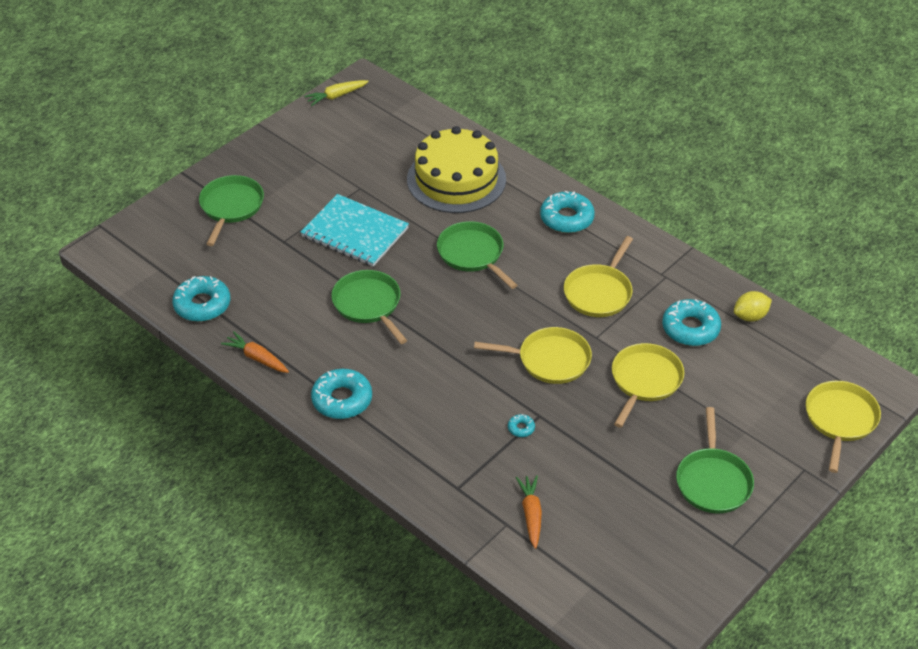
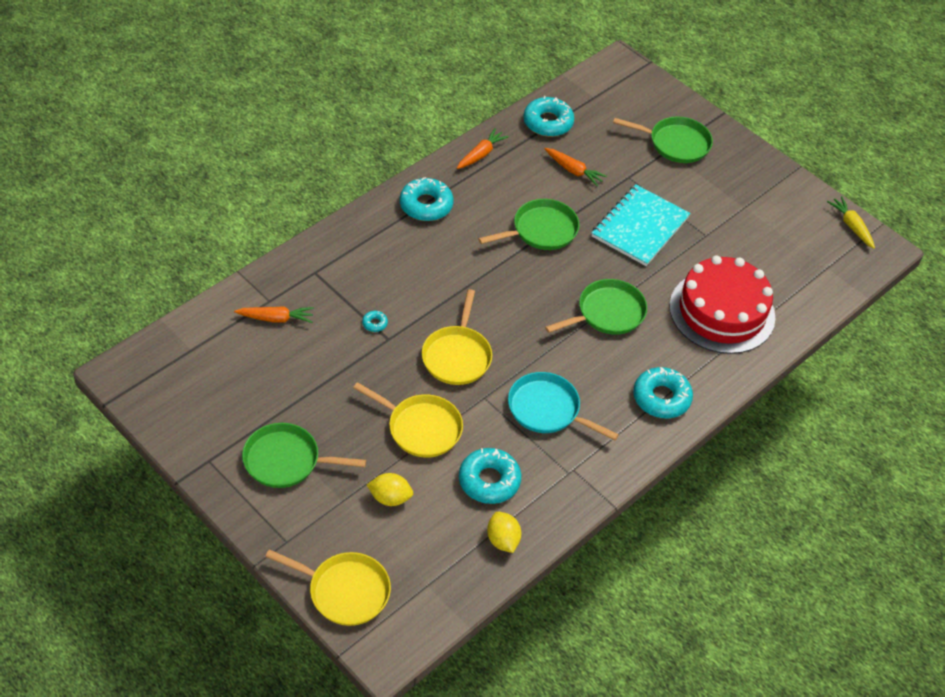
camera: 90 degrees right, 5 degrees up
(277, 282) = (573, 170): none -> orange carrot
(456, 179) = (722, 311): yellow cake -> red cake
(599, 292) = (547, 409): yellow pan -> turquoise pan
(731, 397) = (390, 498): none -> yellow lemon

